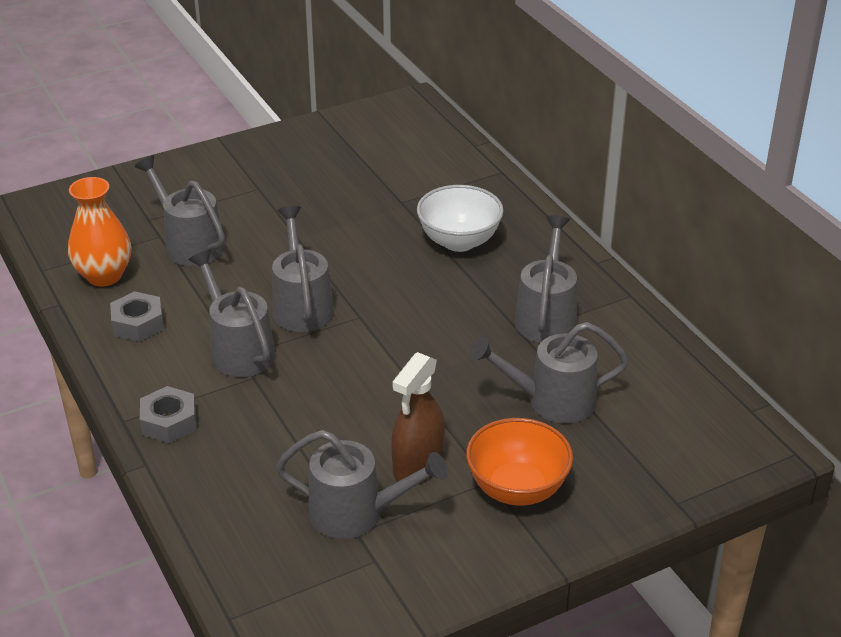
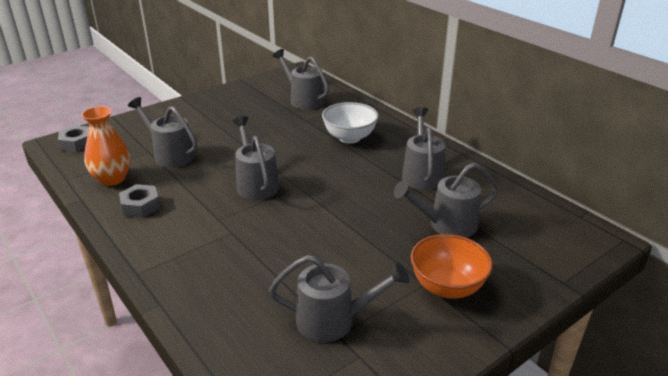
camera: 10 degrees left, 5 degrees down
(169, 422) = (173, 270): grey nut -> grey nut (77, 143)
(237, 349) = (216, 215): grey watering can -> grey watering can (303, 100)
(418, 465) = (369, 278): brown spray bottle -> none

